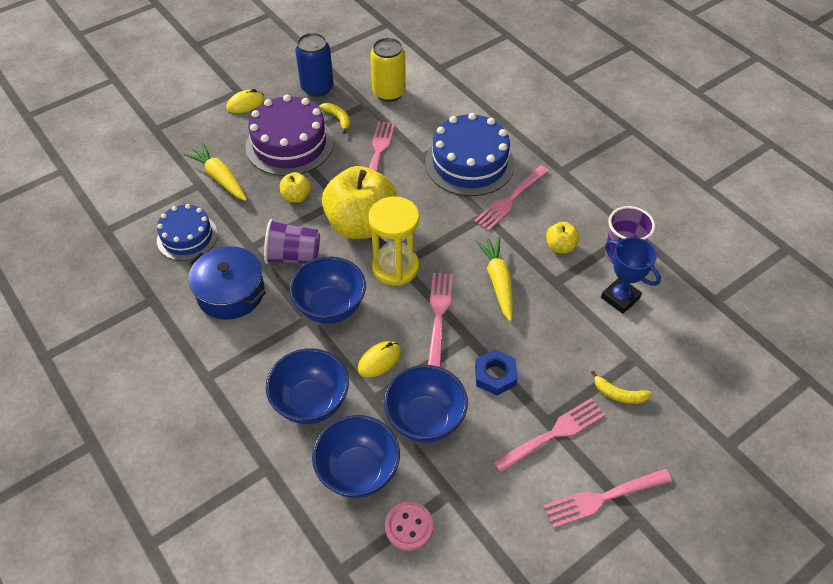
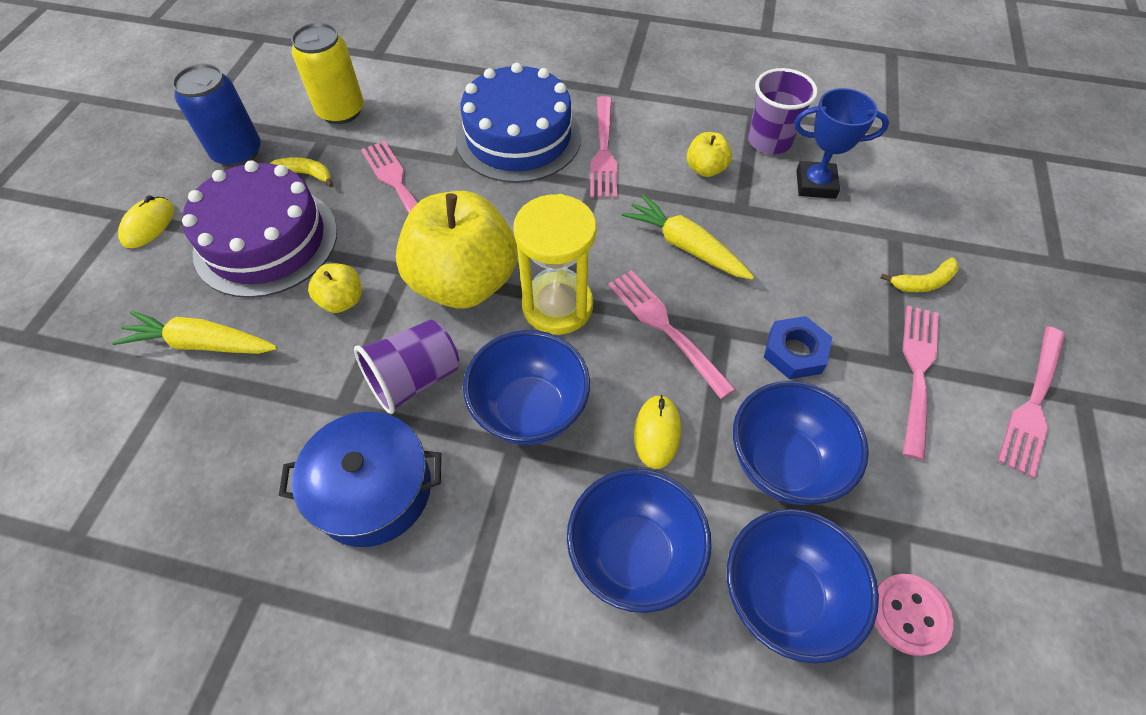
camera: 40 degrees left, 5 degrees up
(187, 237) = (227, 458): blue cake -> none

